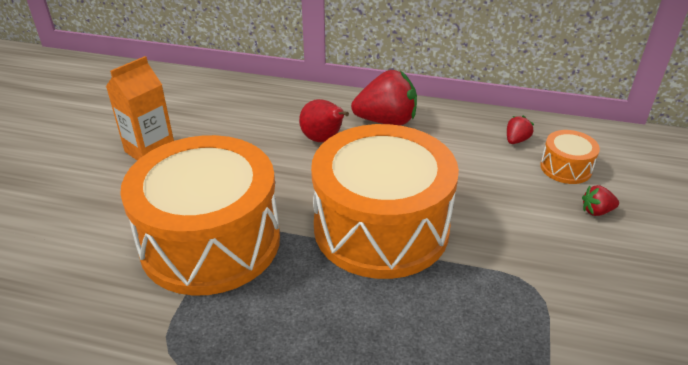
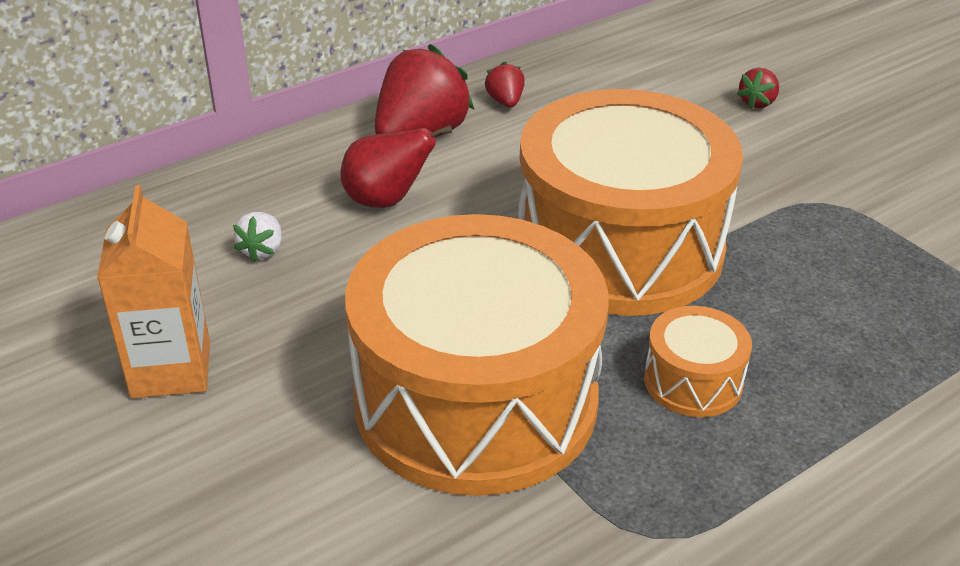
camera: 50 degrees left, 0 degrees up
(247, 129) = (262, 250): none -> white strawberry
(516, 140) = (586, 77): red strawberry -> red strawberry (505, 102)
(565, 168) = (671, 78): orange drum -> orange drum (693, 381)

